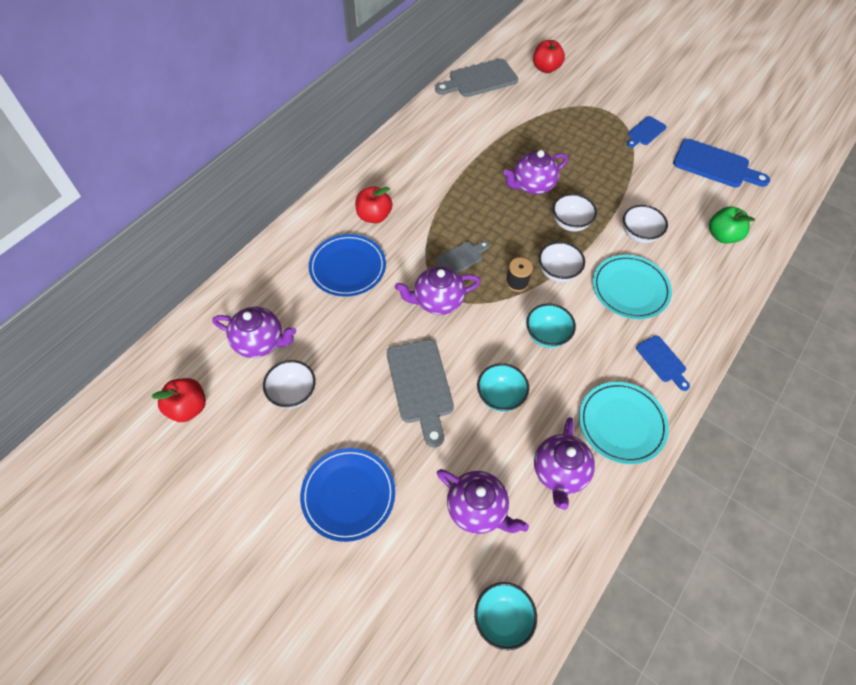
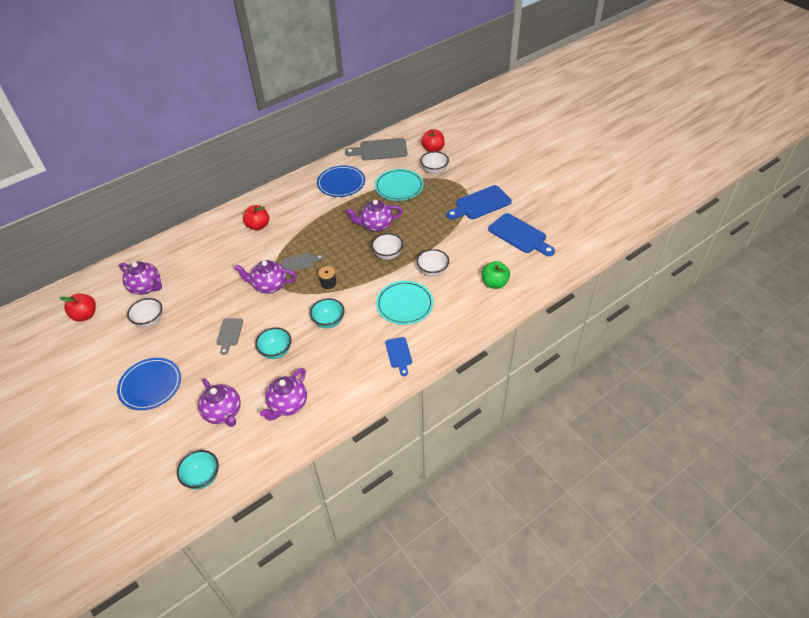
camera: 20 degrees right, 10 degrees down
(347, 267) = (223, 254): blue plate -> blue plate (341, 183)
(420, 386) = (229, 334): grey cutting board -> grey cutting board, size x0.57
(557, 272) = (360, 284): white bowl -> white bowl (434, 171)
(621, 424) = (347, 386): turquoise plate -> turquoise plate (399, 187)
(645, 132) = (480, 204): blue cutting board -> blue cutting board, size x1.76

